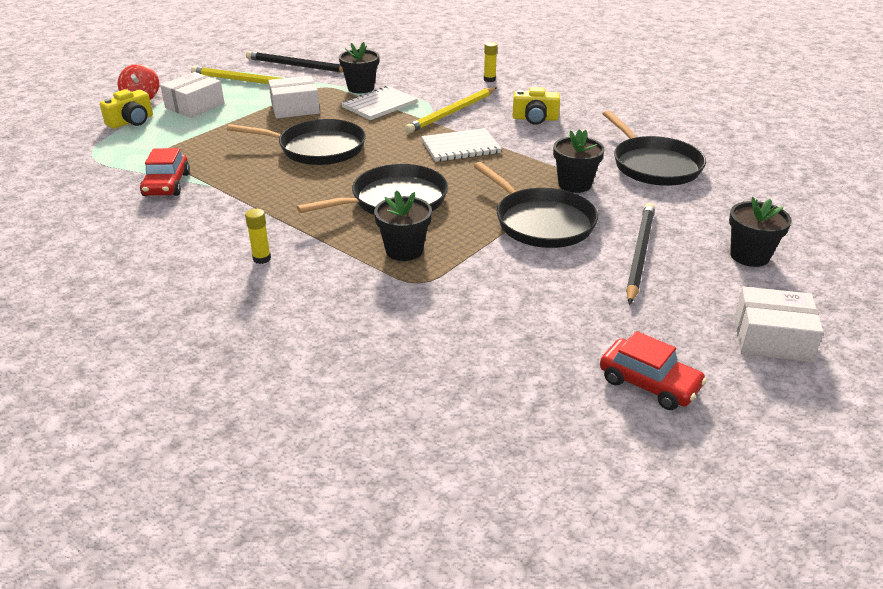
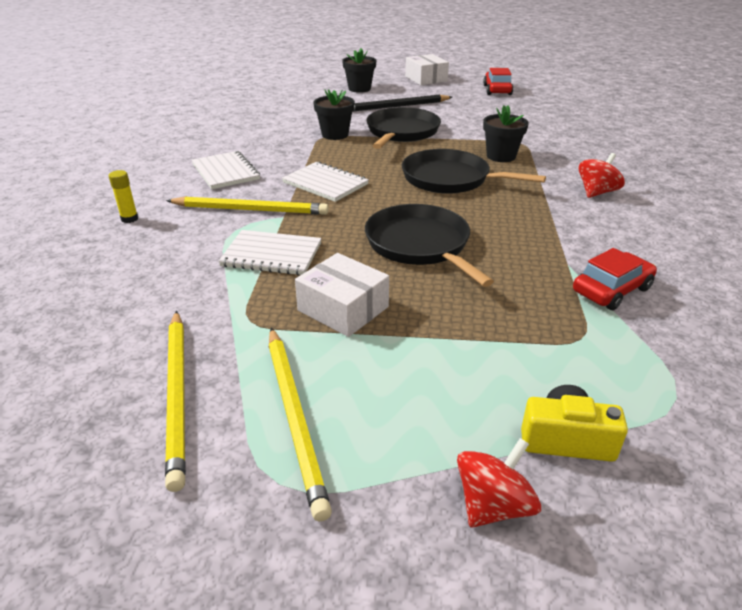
camera: 125 degrees left, 0 degrees up
(195, 106) = (440, 407): white box -> none
(261, 259) = (596, 192): yellow glue stick -> red spinning top
(298, 66) = (178, 394): black pencil -> yellow pencil
(361, 88) = (228, 290): black flower pot -> none
(535, 118) = (225, 172): yellow camera -> white notebook
(653, 165) = (272, 121): black pan -> none

